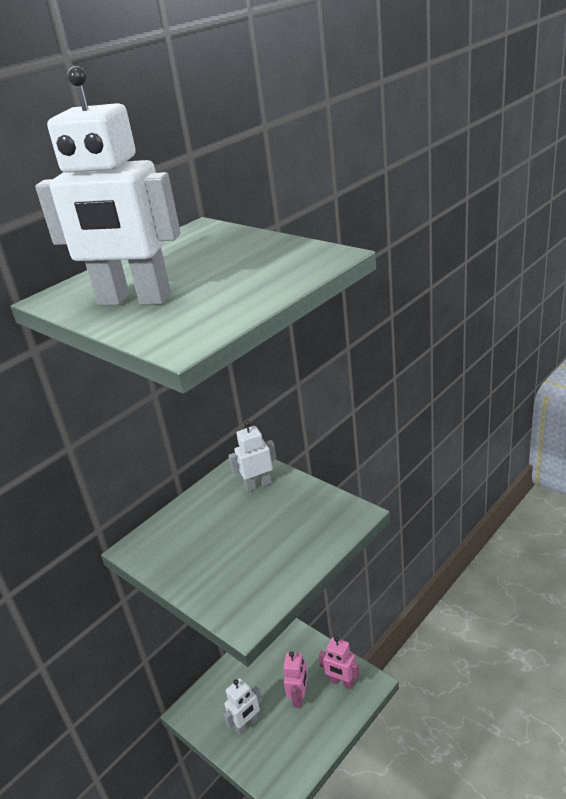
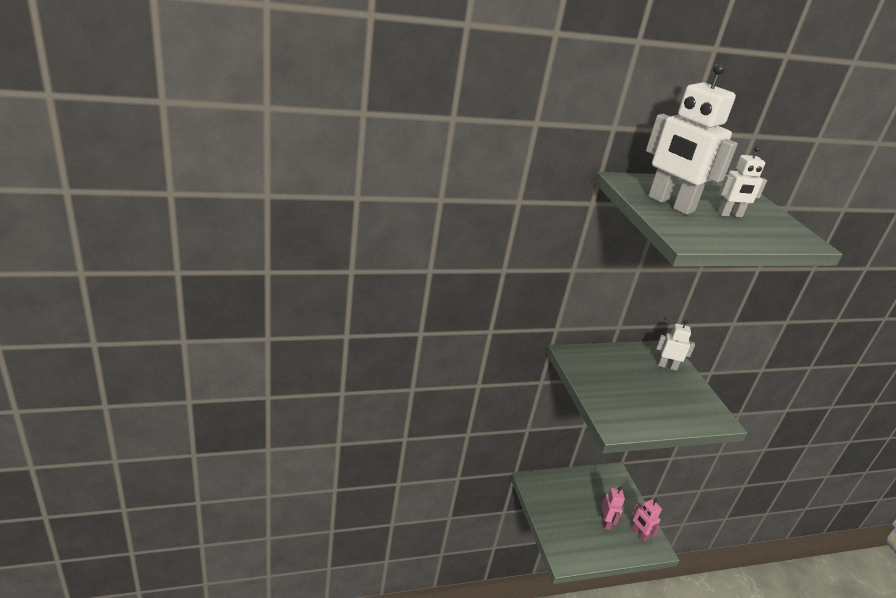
camera: 25 degrees right, 0 degrees up
(247, 725) = (563, 513): white robot -> white robot (730, 215)
(299, 697) = (606, 522): pink robot -> pink robot turned 45 degrees counterclockwise

